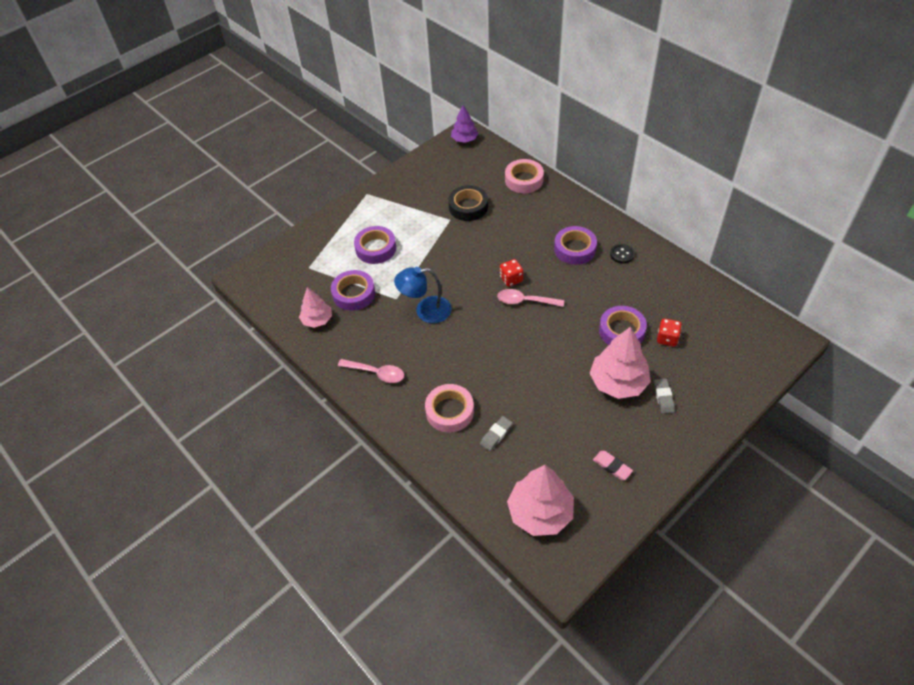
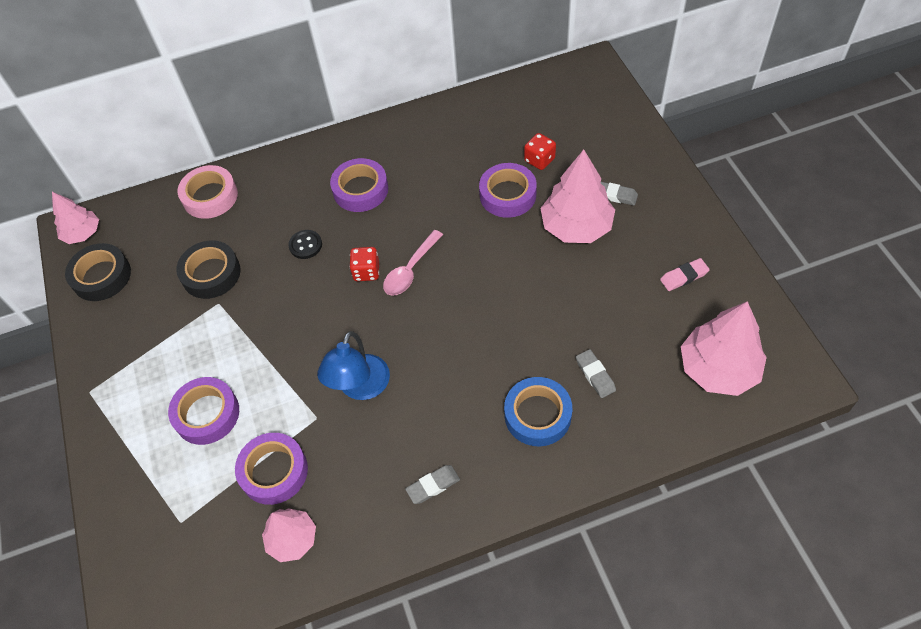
camera: 65 degrees left, 5 degrees up
(376, 373) = (433, 485): pink spoon -> grey eraser
(440, 162) = (101, 276): none -> black tape
(449, 411) = (537, 415): pink tape -> blue tape
(464, 140) = (83, 233): purple tree -> pink tree
(622, 254) = (398, 150): black button -> black button (305, 245)

